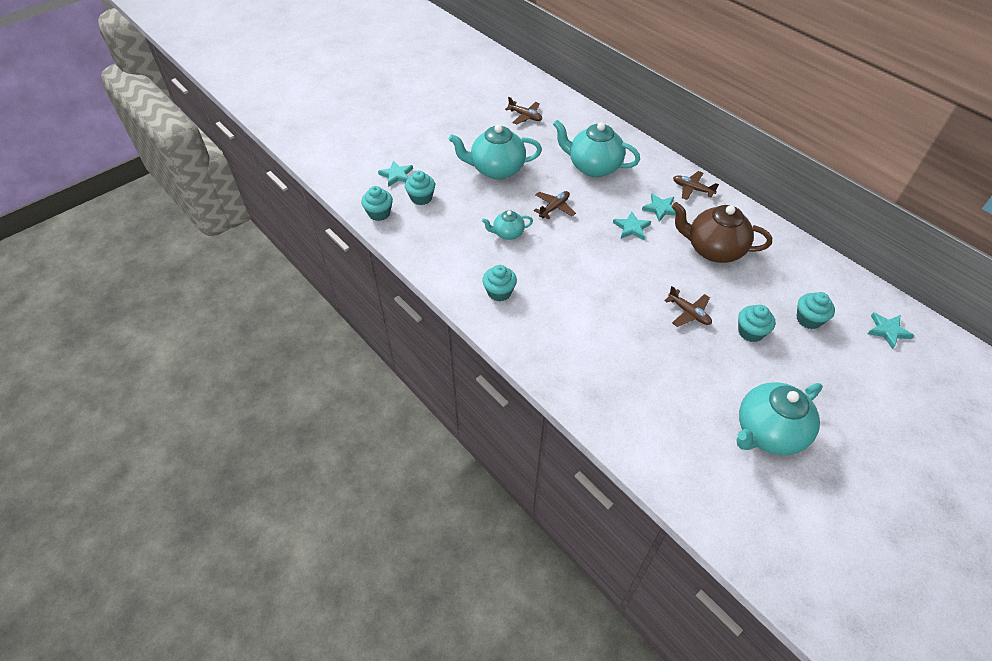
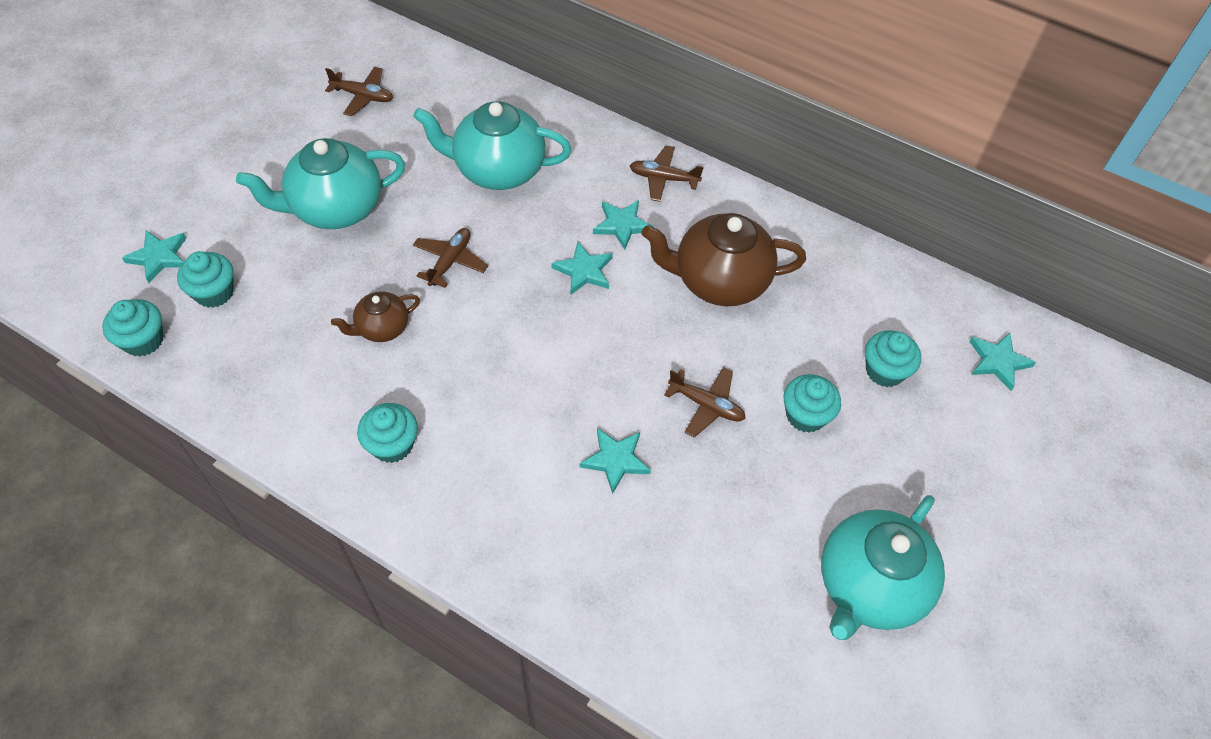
camera: 20 degrees left, 5 degrees up
(507, 233) = (382, 328): turquoise teapot -> brown teapot
(626, 329) = (615, 460): none -> turquoise star

